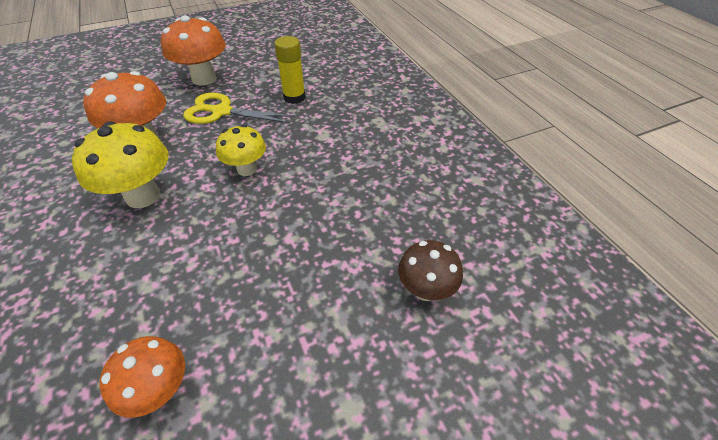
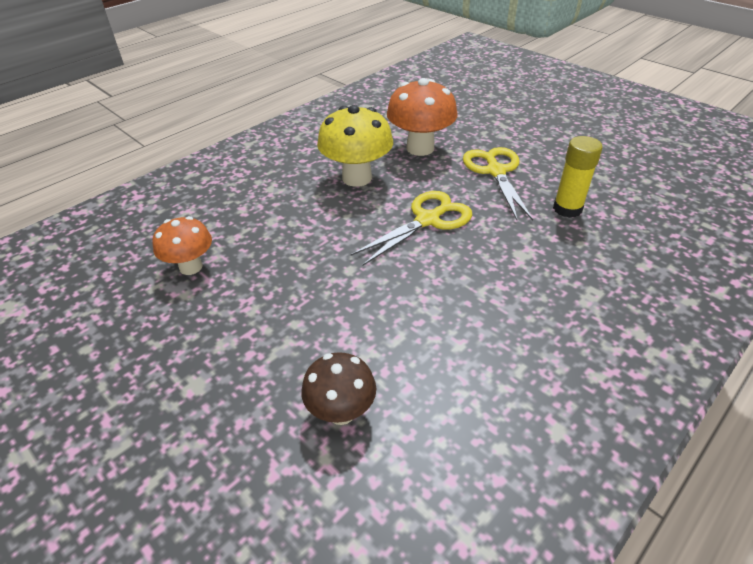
camera: 70 degrees right, 5 degrees down
(204, 79) = (535, 140): orange mushroom -> none
(247, 169) = (427, 220): yellow mushroom -> yellow scissors

